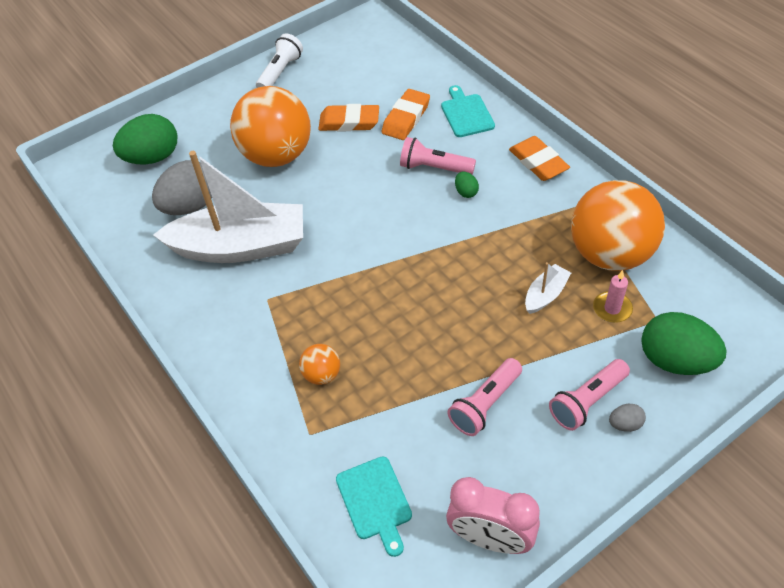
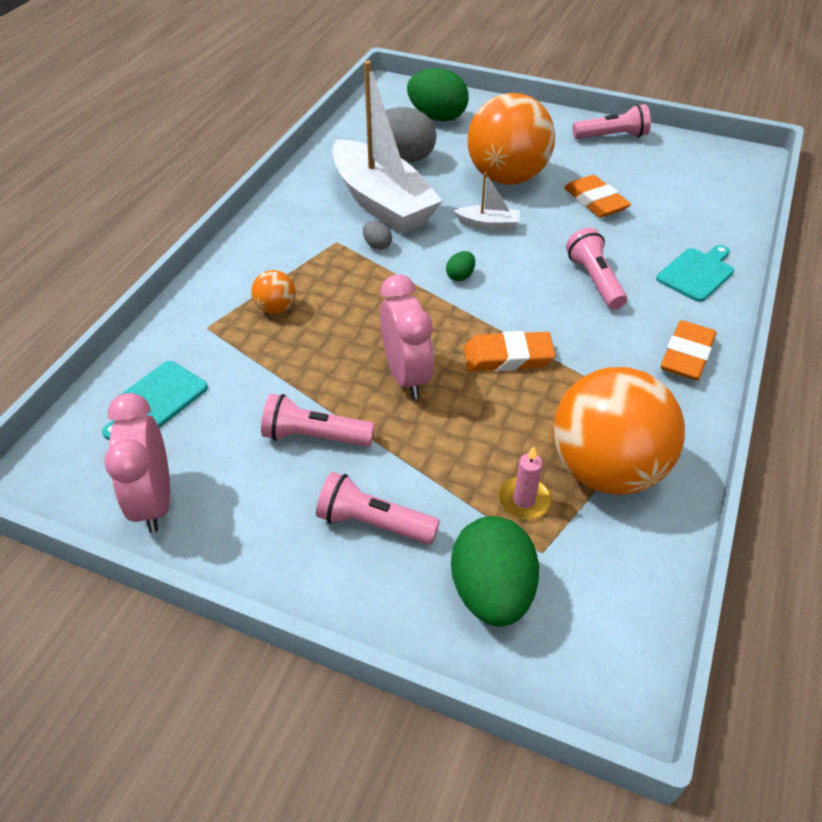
camera: 55 degrees right, 5 degrees down
(280, 72) = (612, 137): white flashlight -> pink flashlight
(406, 118) = (642, 234): orange eraser -> orange eraser (508, 357)
(459, 321) = (406, 376): none -> pink clock
(466, 192) = (584, 315): green egg -> green egg (460, 276)
(545, 295) = (496, 432): white boat -> white boat (488, 225)
(625, 424) = (363, 570): grey egg -> grey egg (377, 245)

